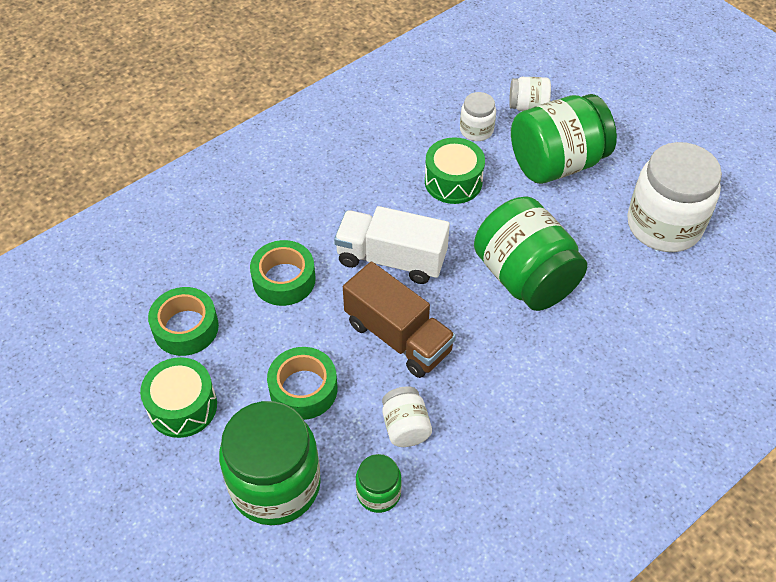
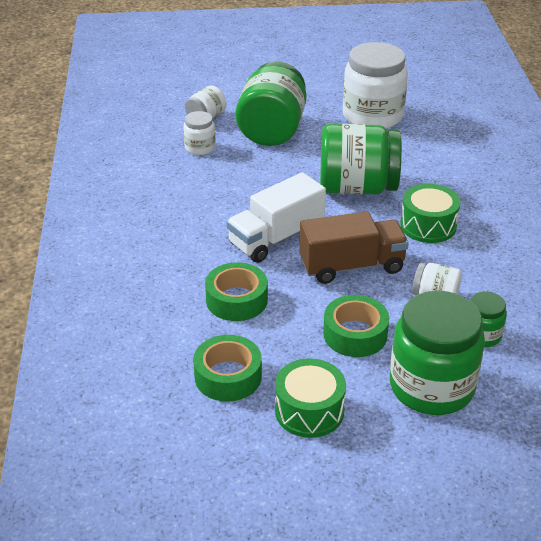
camera: 55 degrees left, 15 degrees down
(453, 181) = (235, 178): green drum -> green drum (428, 225)

